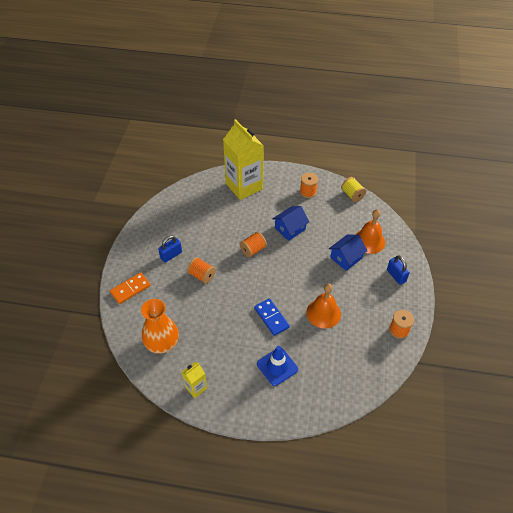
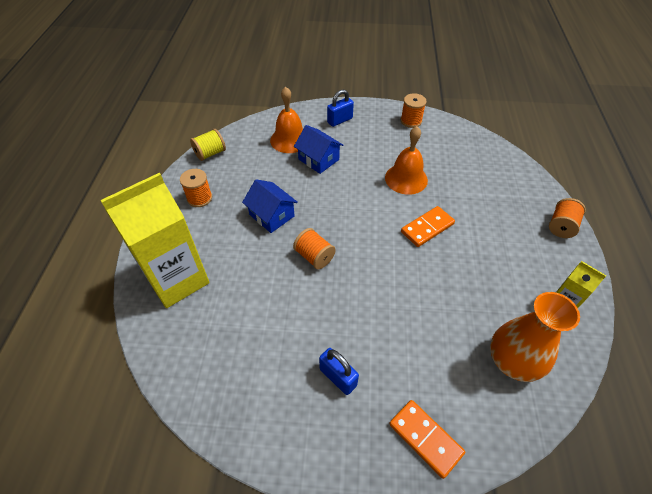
camera: 95 degrees left, 0 degrees up
(202, 275) = (373, 321): orange spool -> orange spool (561, 226)
(271, 318) = (427, 228): blue domino -> orange domino
(277, 366) = (495, 218): blue traffic cone -> none

